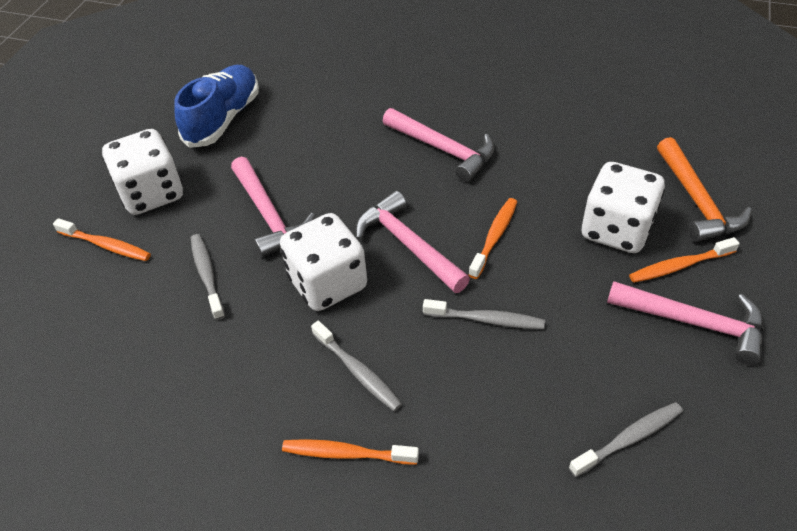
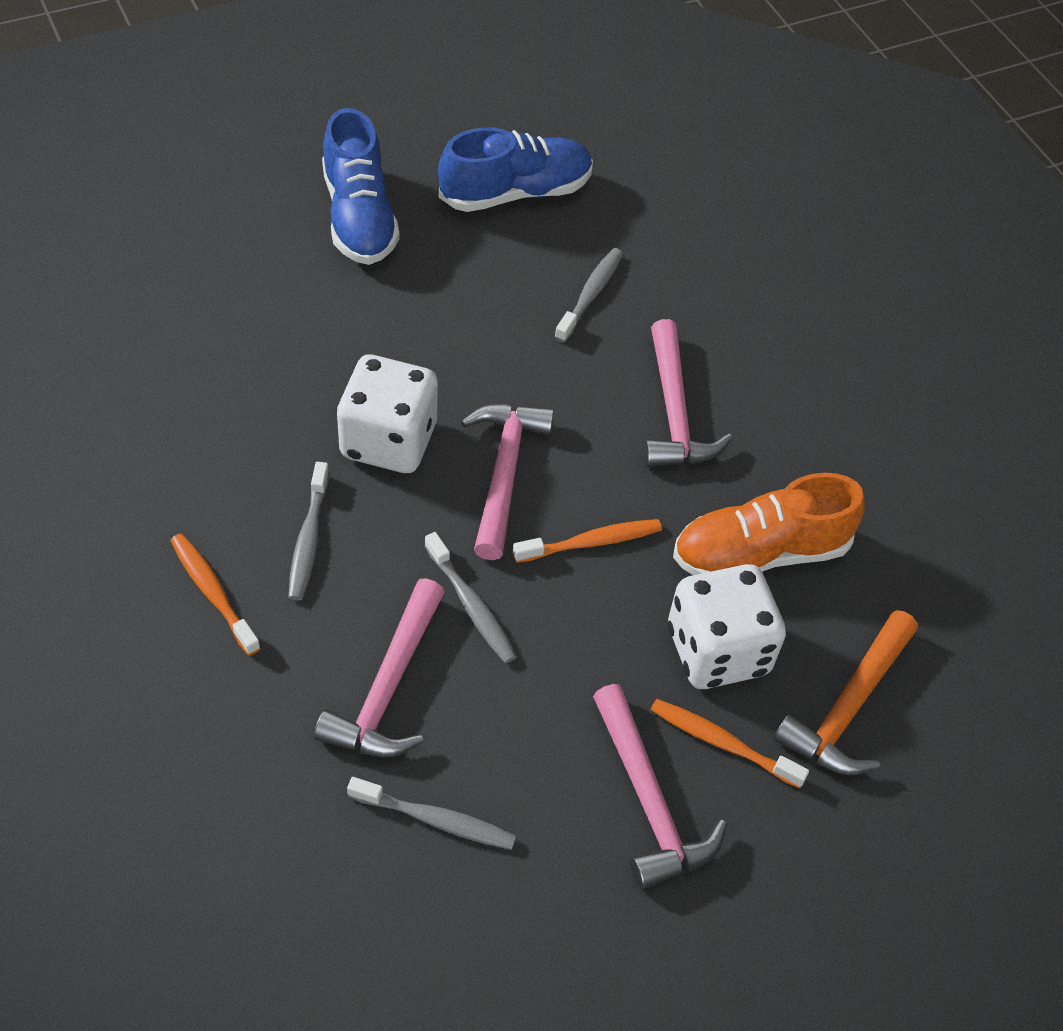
camera: 40 degrees right, 5 degrees up
(106, 245) = (265, 235): orange toothbrush -> none
(151, 194) = (359, 217): white dice -> blue shoe
(207, 275) = (306, 338): grey toothbrush -> grey toothbrush (590, 294)
(269, 215) = (426, 330): pink hammer -> pink hammer (388, 688)
(568, 174) = (760, 553): none -> orange shoe

